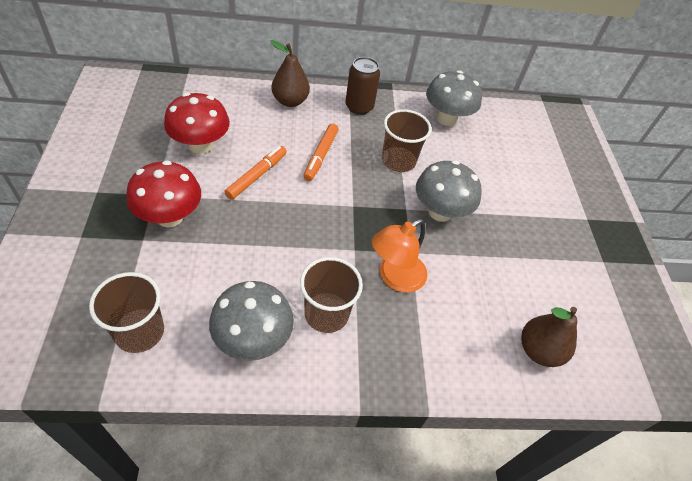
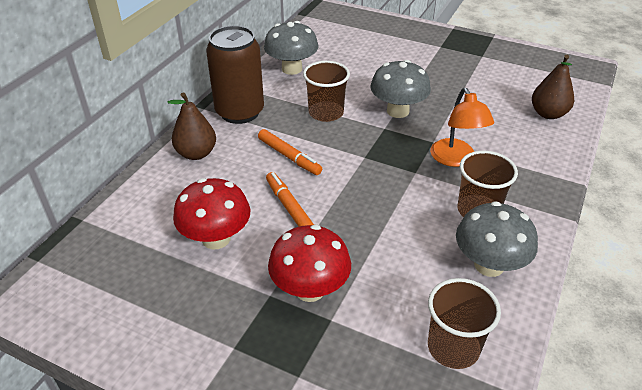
camera: 55 degrees left, 10 degrees down
(359, 107) = (240, 112): brown can -> brown can, size x1.57

